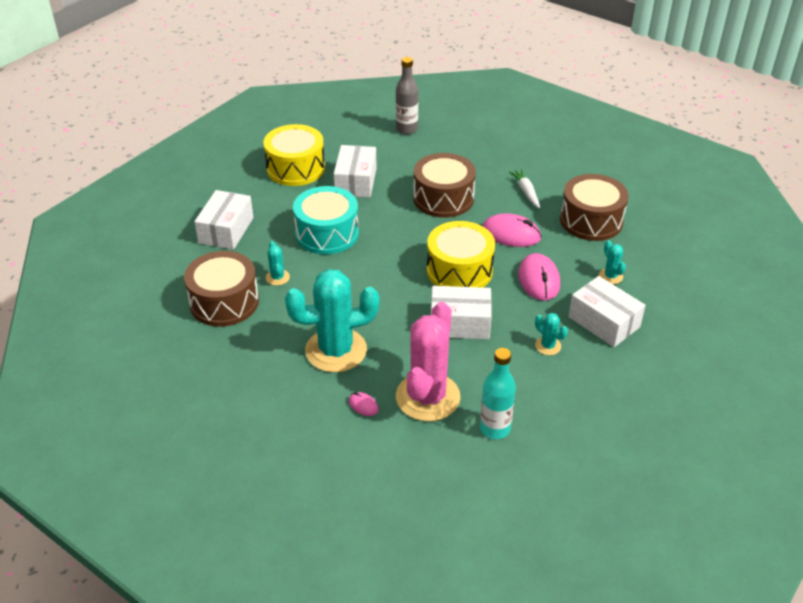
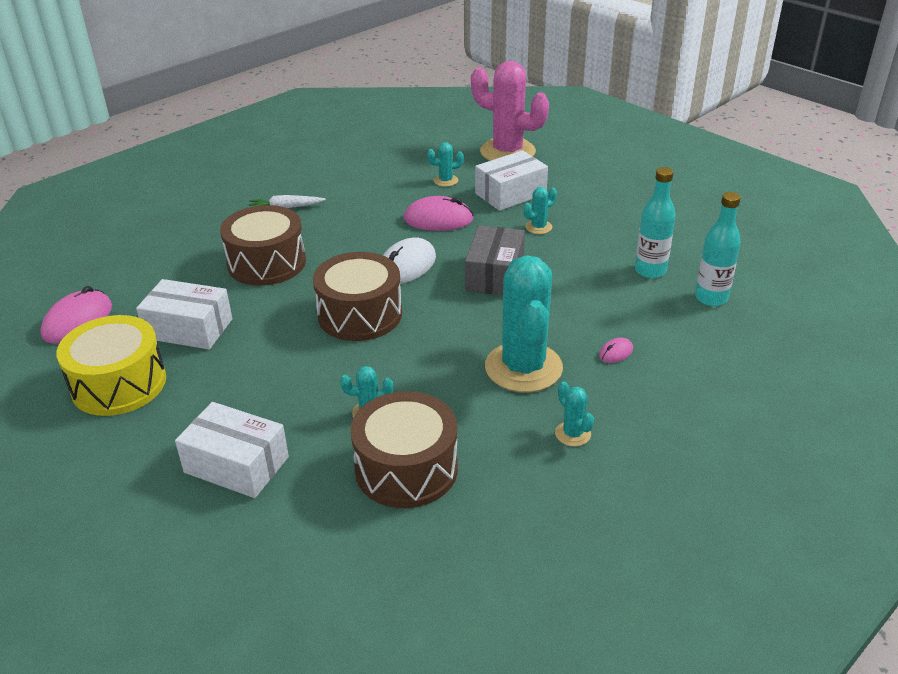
camera: 80 degrees left, 5 degrees down
(262, 382) = (572, 434): none -> turquoise cactus
(327, 233) = (292, 362): turquoise drum -> none
(406, 129) = (95, 276): grey bottle -> none
(427, 397) = (605, 307): pink cactus -> pink cactus (507, 152)
(459, 270) = (406, 266): yellow drum -> white mouse
(459, 474) = (711, 298): none -> turquoise bottle
(460, 323) = (495, 275): white box -> grey box
(511, 234) = (356, 226): pink mouse -> pink mouse (78, 321)
(591, 220) = (355, 178): brown drum -> brown drum (360, 314)

